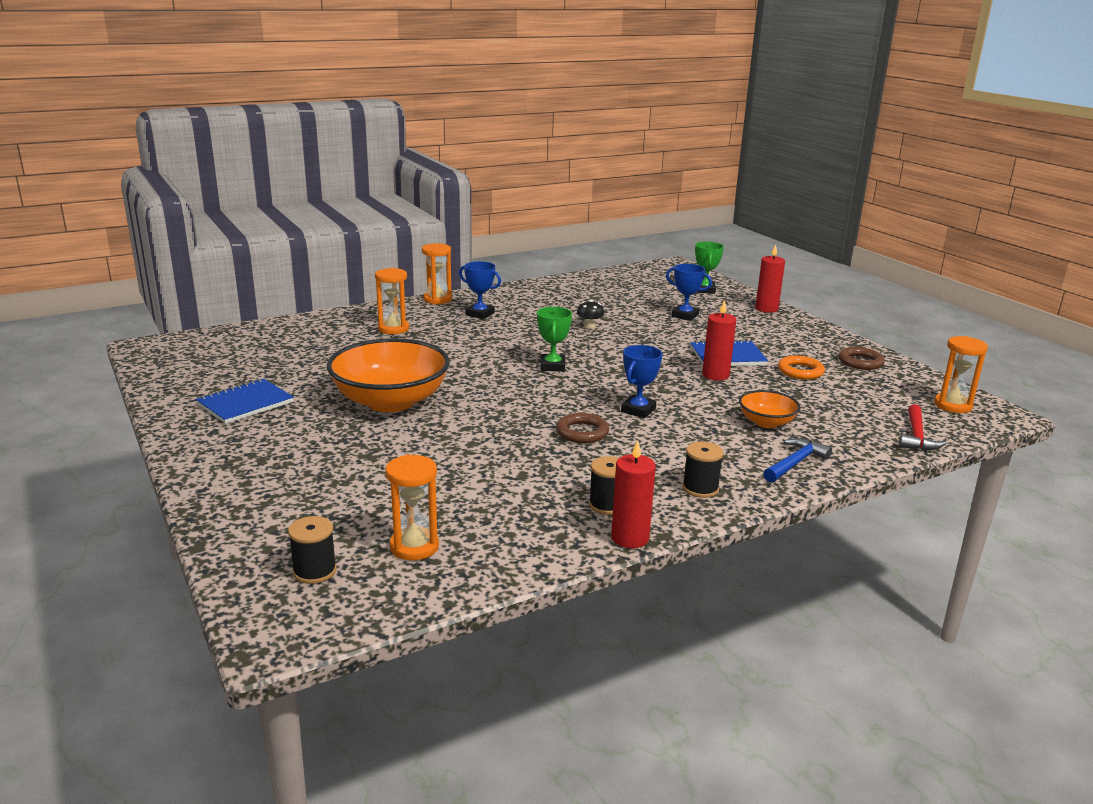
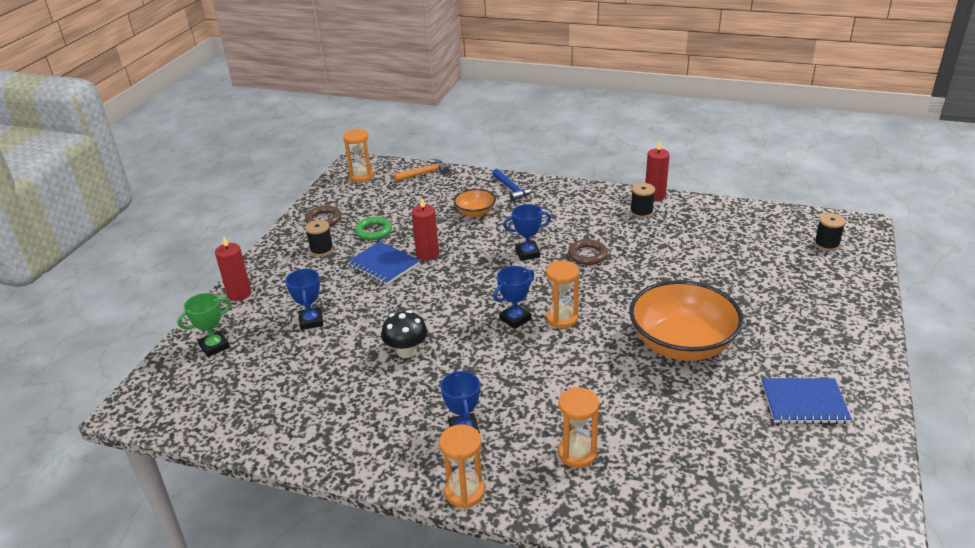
camera: 130 degrees left, 10 degrees up
(414, 547) = (765, 234): orange hourglass -> orange hourglass (562, 318)
(552, 366) = (515, 319): green trophy -> blue trophy
(589, 326) = (406, 351): black mushroom -> black mushroom, size x1.51
(700, 488) = (582, 199): black spool -> black spool (321, 250)
(795, 463) = (512, 189): blue hammer -> blue hammer turned 120 degrees counterclockwise
(800, 371) = (373, 231): orange ring -> green ring
(916, 436) = (424, 173): red hammer -> orange hammer

